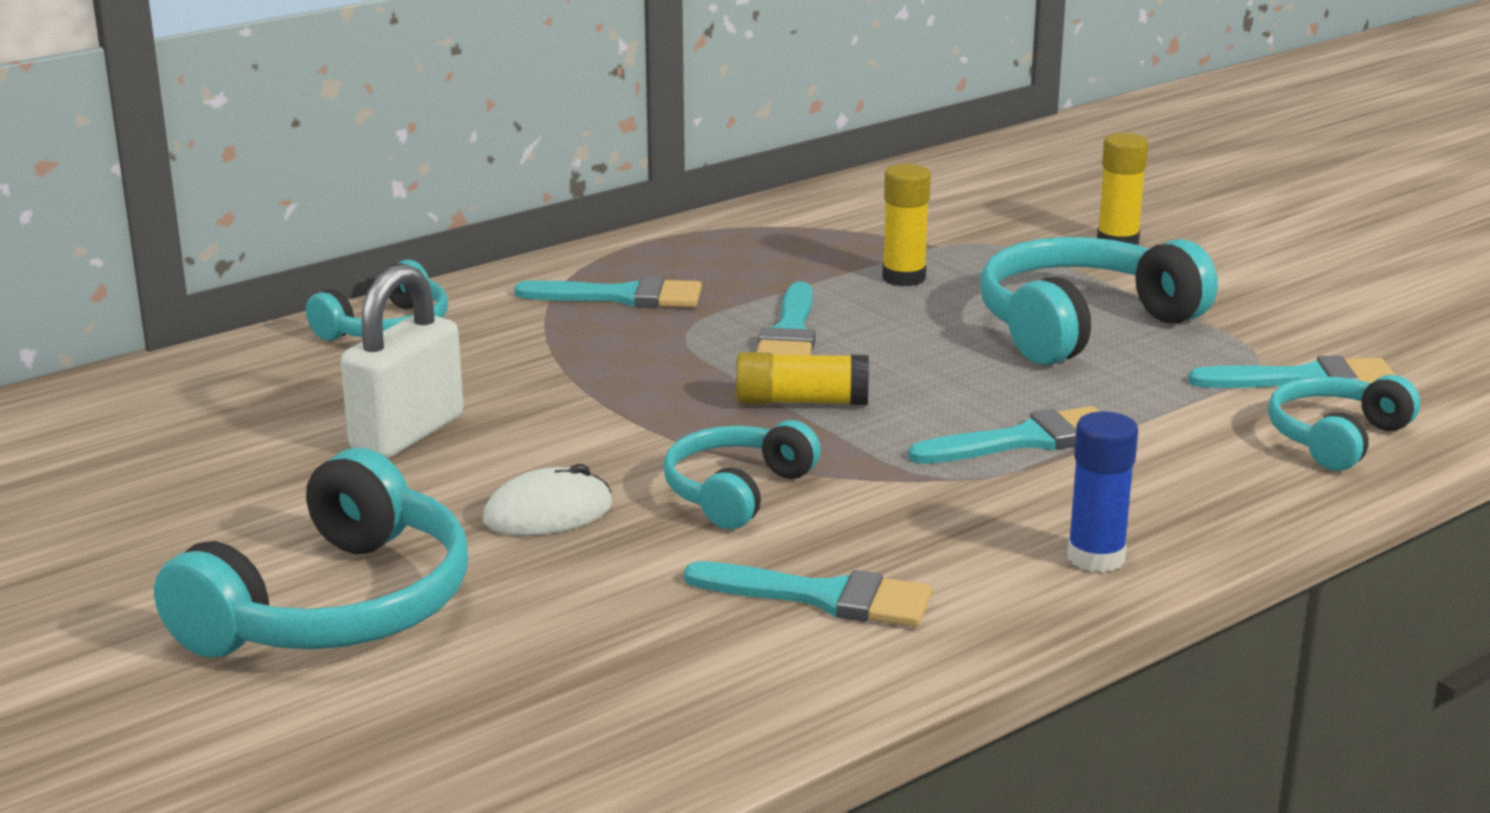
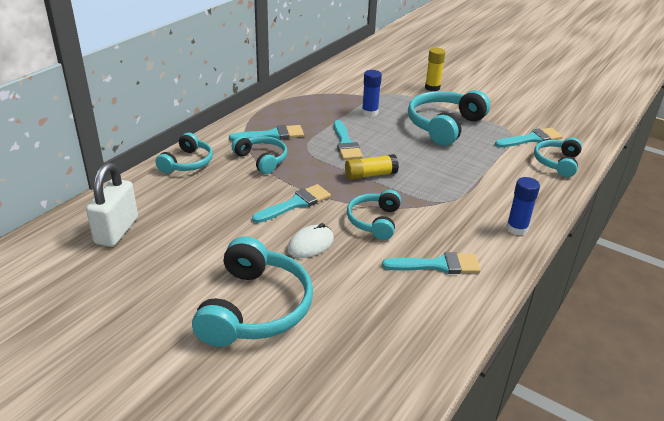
camera: 20 degrees left, 10 degrees up
(407, 433) = (229, 214): white padlock -> white padlock (117, 231)
(561, 341) = (262, 159): none -> turquoise headphones
(903, 278) = (370, 112): yellow glue stick -> blue glue stick
(1025, 440) = (459, 180): turquoise brush -> turquoise brush (295, 204)

